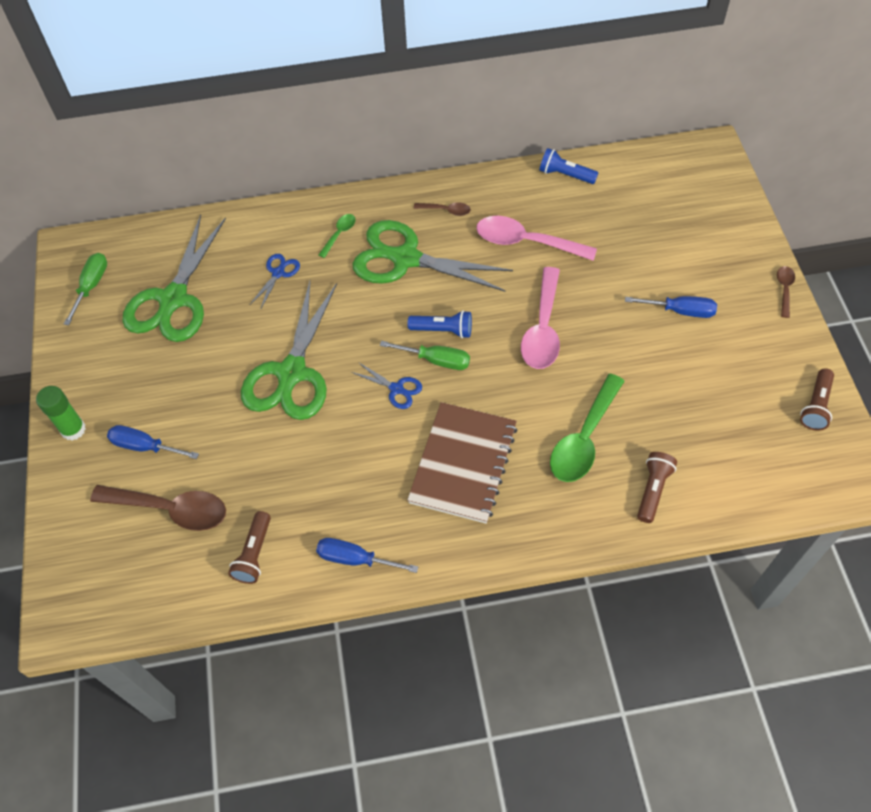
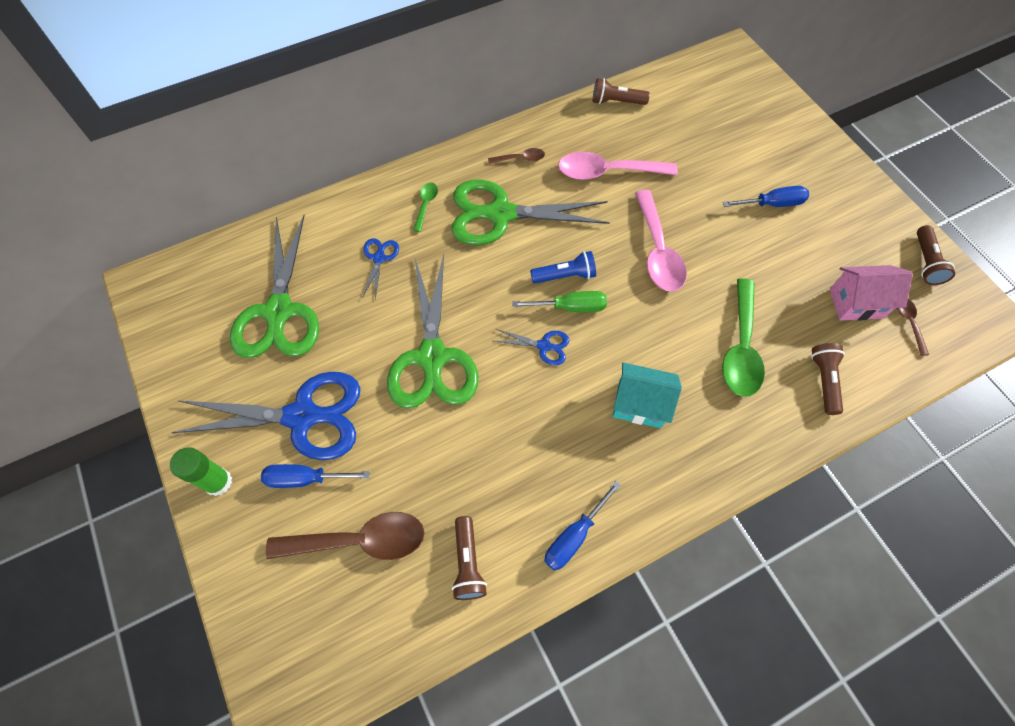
camera: 20 degrees left, 5 degrees up
(91, 286) = (184, 319): green screwdriver -> none
(161, 394) = (302, 416): none -> blue scissors
(355, 559) = (574, 536): blue screwdriver -> blue screwdriver turned 45 degrees counterclockwise
(463, 464) = (639, 404): brown notebook -> turquoise house
(565, 175) = (616, 102): blue flashlight -> brown flashlight
(721, 427) = (856, 303): none -> pink house
(784, 289) = (851, 163): brown spoon -> brown spoon (908, 322)

